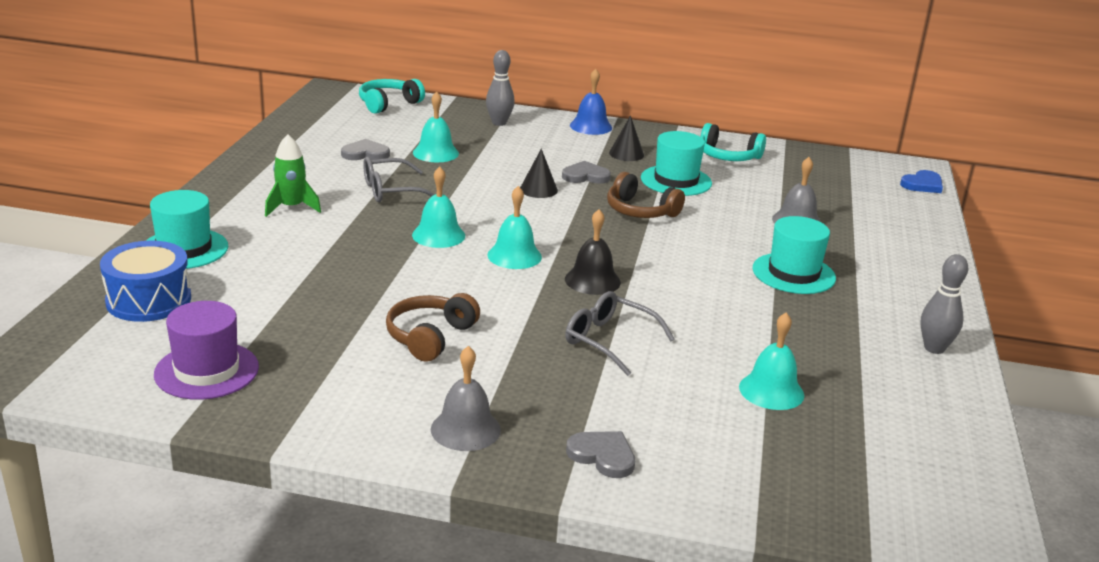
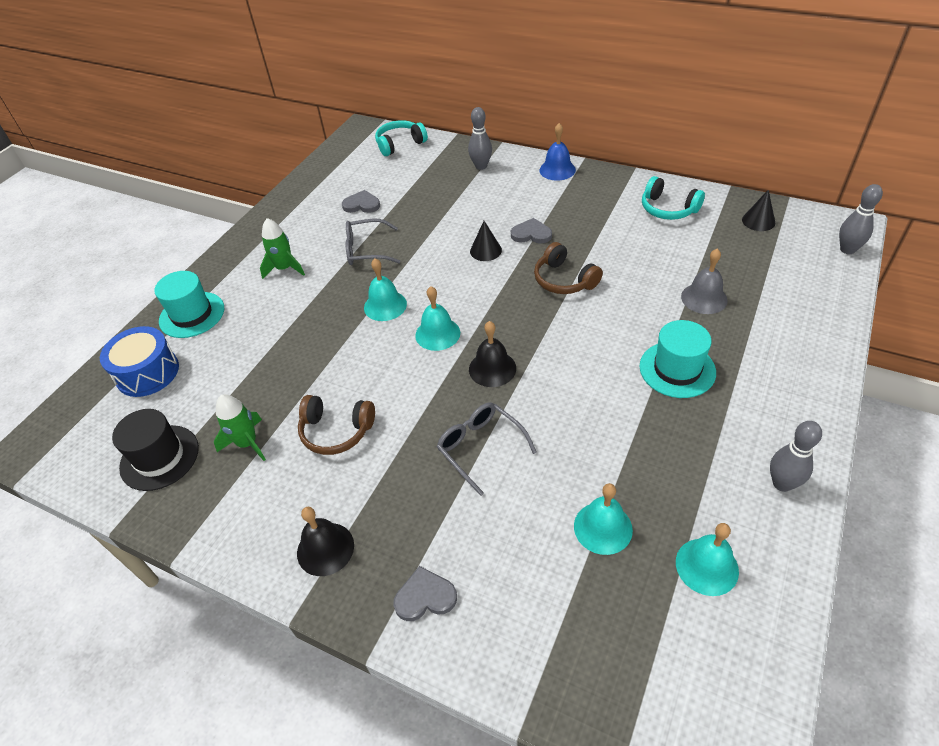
camera: 20 degrees right, 20 degrees up
(206, 371) = (159, 457): purple hat -> black hat
(320, 352) = (247, 443): none -> green rocket
(430, 337) = (336, 431): brown headphones -> brown headphones turned 120 degrees counterclockwise
(435, 153) = (417, 204): turquoise bell -> turquoise bell (707, 566)
(465, 429) = (325, 549): grey bell -> black bell
(603, 456) = (425, 597): grey heart -> grey heart turned 60 degrees counterclockwise
(626, 154) = (576, 205): black cone -> black cone (758, 221)
(676, 181) = (609, 241): turquoise hat -> none
(922, 184) = (847, 249): blue heart -> grey bowling pin

